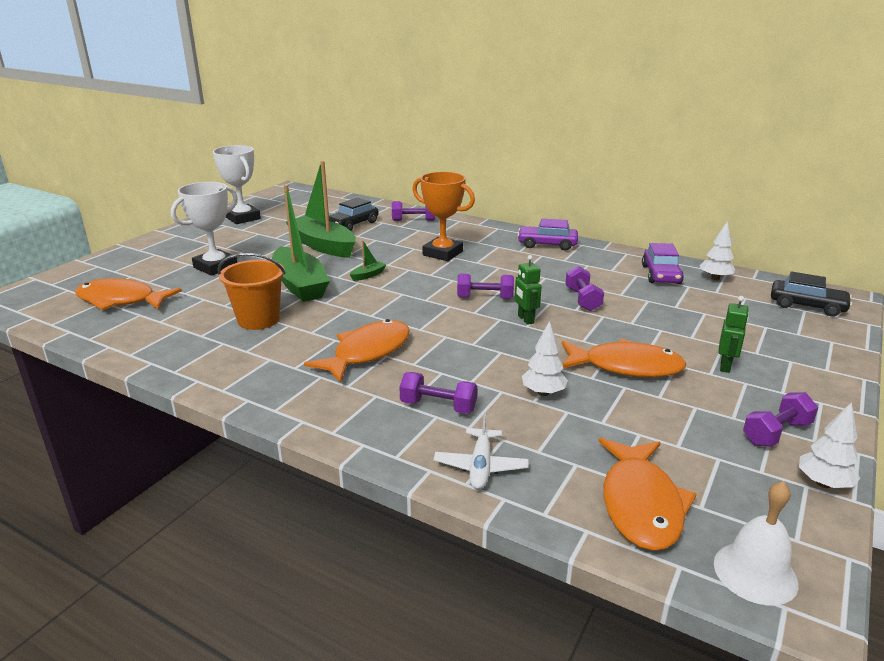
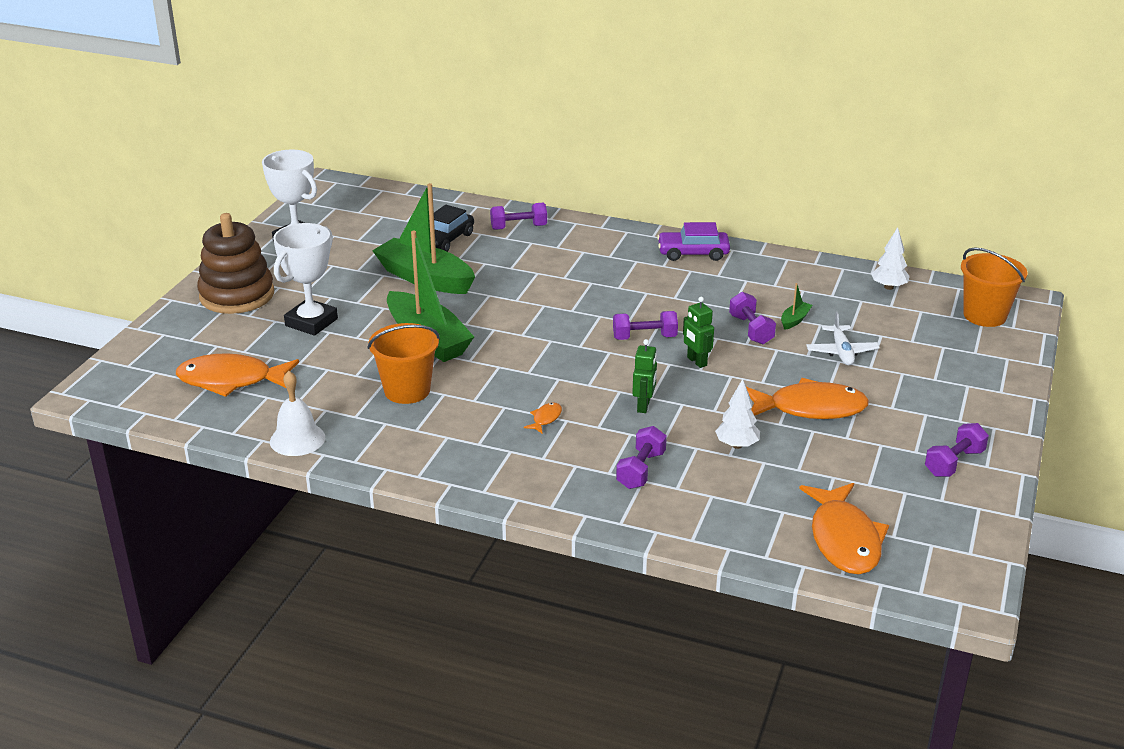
camera: 10 degrees left, 5 degrees up
(173, 246) = (237, 295): none -> brown stacking toy
(367, 352) = (545, 419): orange fish -> orange fish, size x0.41
(368, 275) = (500, 318): green boat -> green boat (794, 320)
(438, 406) = (641, 470): purple dumbbell -> purple dumbbell turned 75 degrees counterclockwise
(442, 253) = (574, 278): orange trophy -> none
(480, 466) = (699, 523): white plane -> white plane (841, 352)
(661, 274) = (829, 287): purple car -> none
(725, 366) = (906, 398): green robot -> green robot (644, 406)
(755, 572) = (938, 581): white bell -> white bell (297, 439)
(807, 305) = (984, 315): black car -> orange bucket
(823, 483) = (993, 504): white tree -> none

